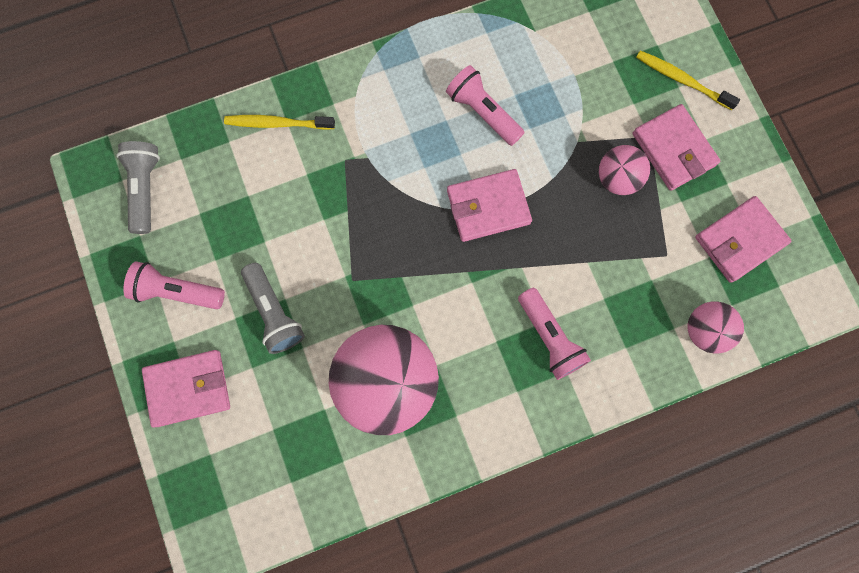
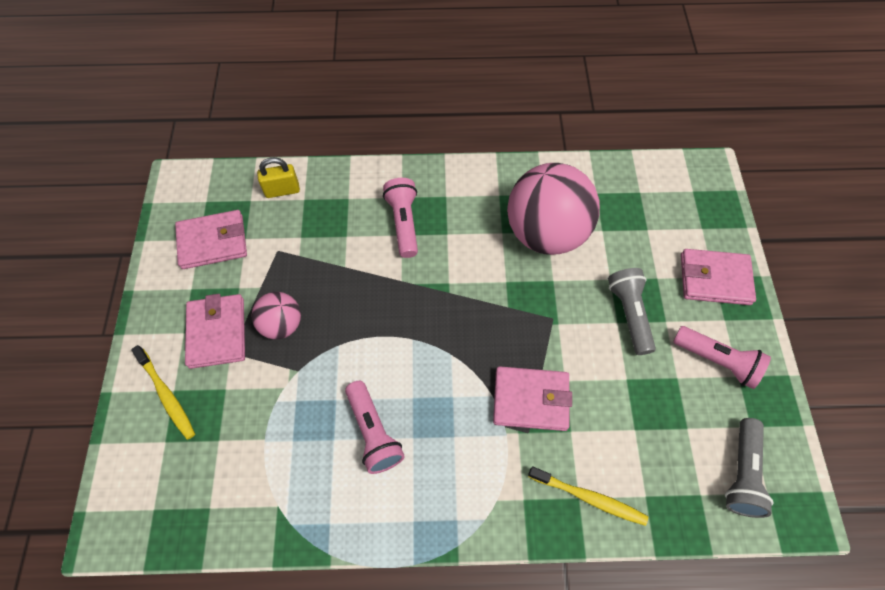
camera: 160 degrees left, 15 degrees down
(488, 207) = (408, 339): pink wallet -> pink wallet (531, 400)
(704, 330) = (282, 190): pink ball -> yellow padlock

